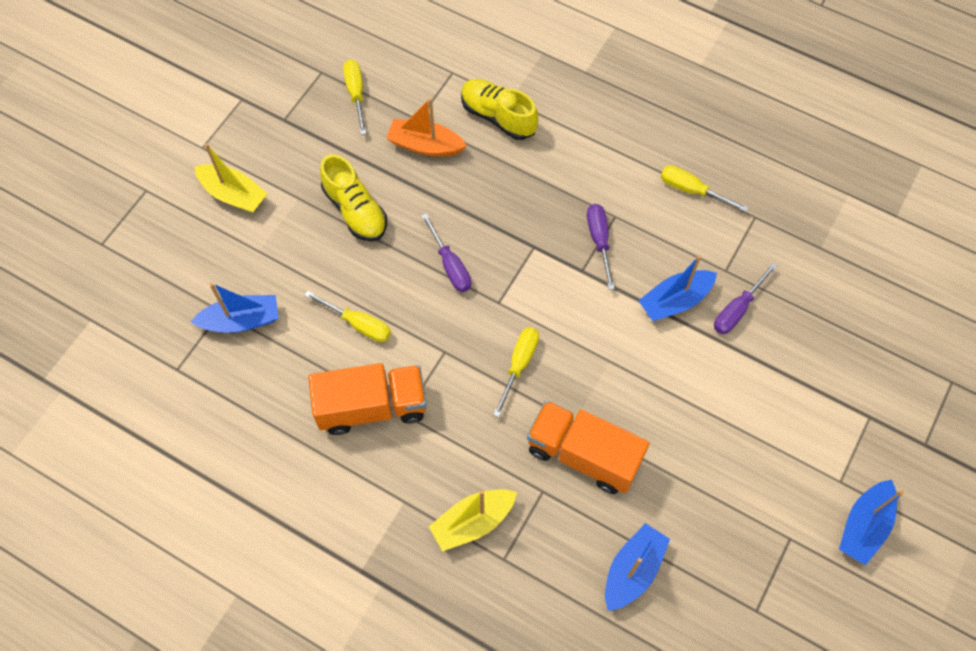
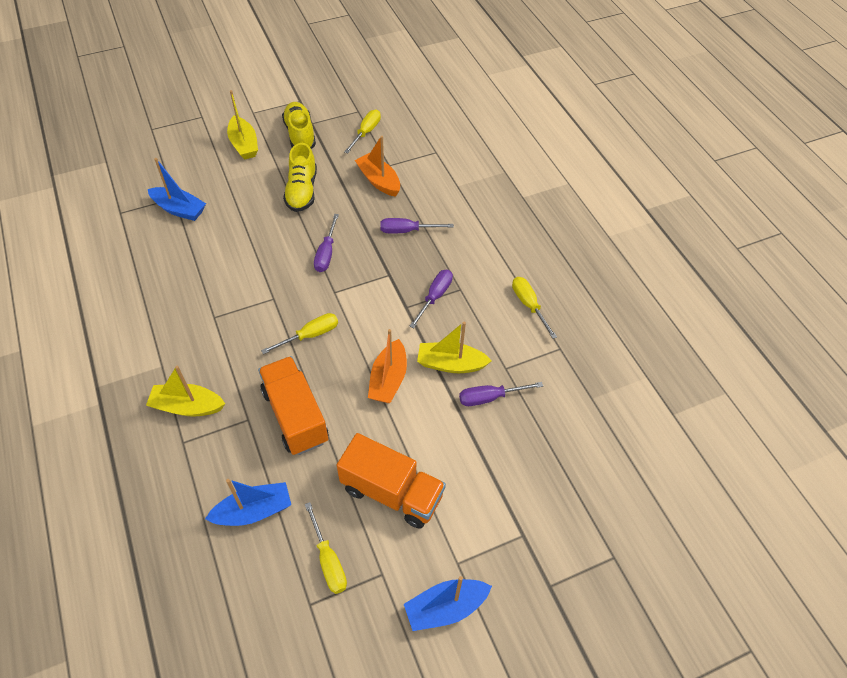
camera: 35 degrees right, 10 degrees down
(358, 324) = (240, 251): yellow screwdriver -> yellow screwdriver (328, 560)
(372, 407) = (200, 301): orange truck -> orange truck (391, 492)
(498, 117) = (440, 190): yellow shoe -> yellow shoe (300, 135)
(507, 185) = (407, 231): none -> purple screwdriver
(633, 357) = (388, 379): none -> orange boat
(675, 301) = (451, 364): blue boat -> yellow boat

